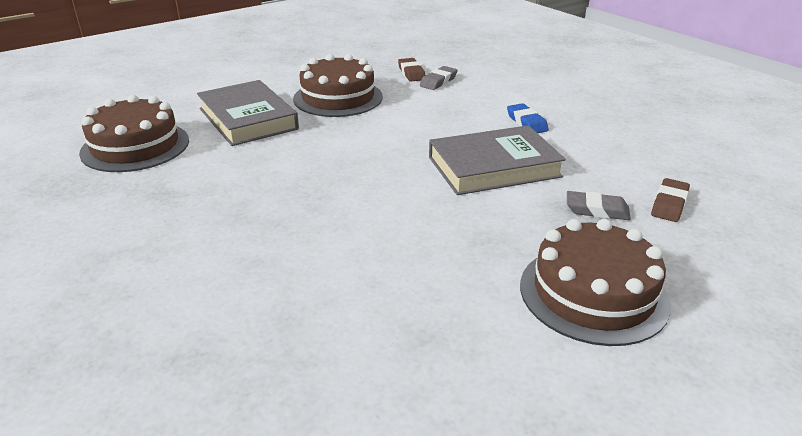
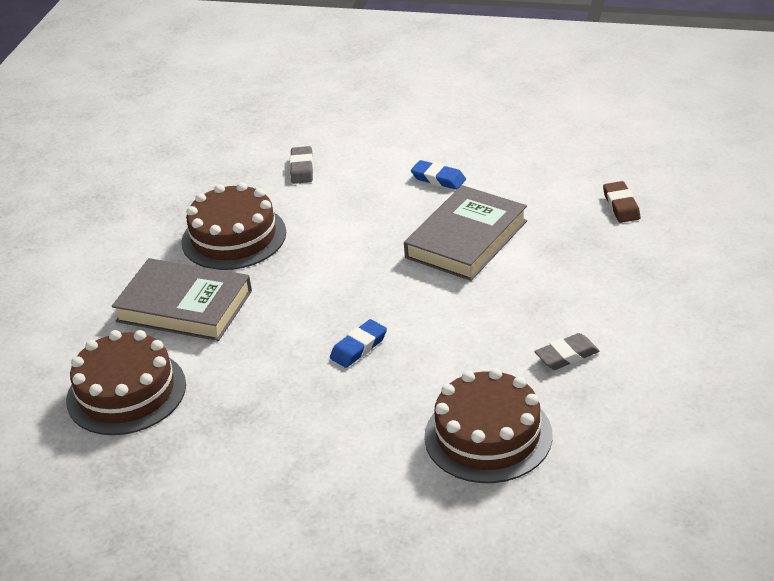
camera: 35 degrees left, 5 degrees up
(306, 196) = (359, 347): none -> blue eraser
(411, 73) = (261, 170): brown eraser -> none
(593, 293) = (643, 304): brown cake -> brown cake (488, 436)
(597, 210) = (580, 238): grey eraser -> grey eraser (567, 355)

